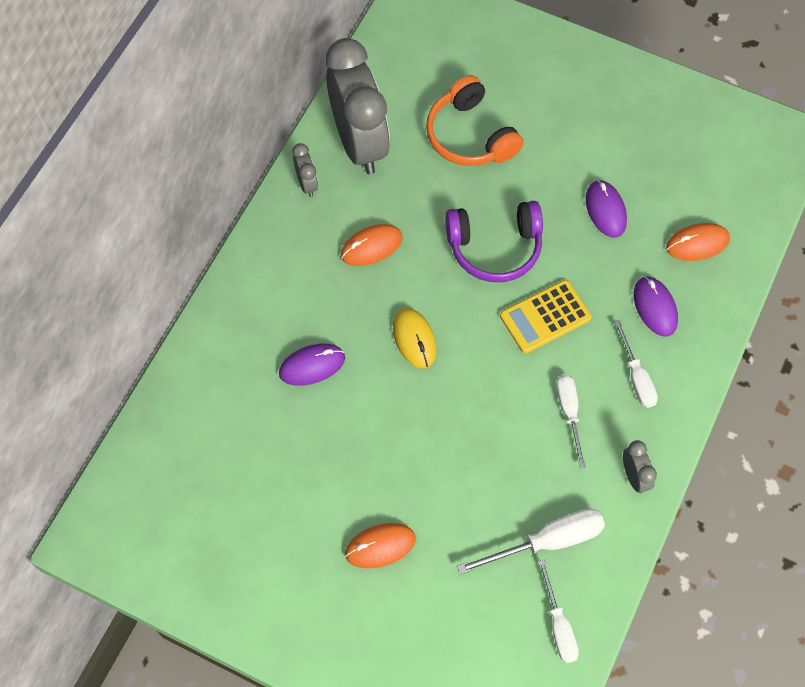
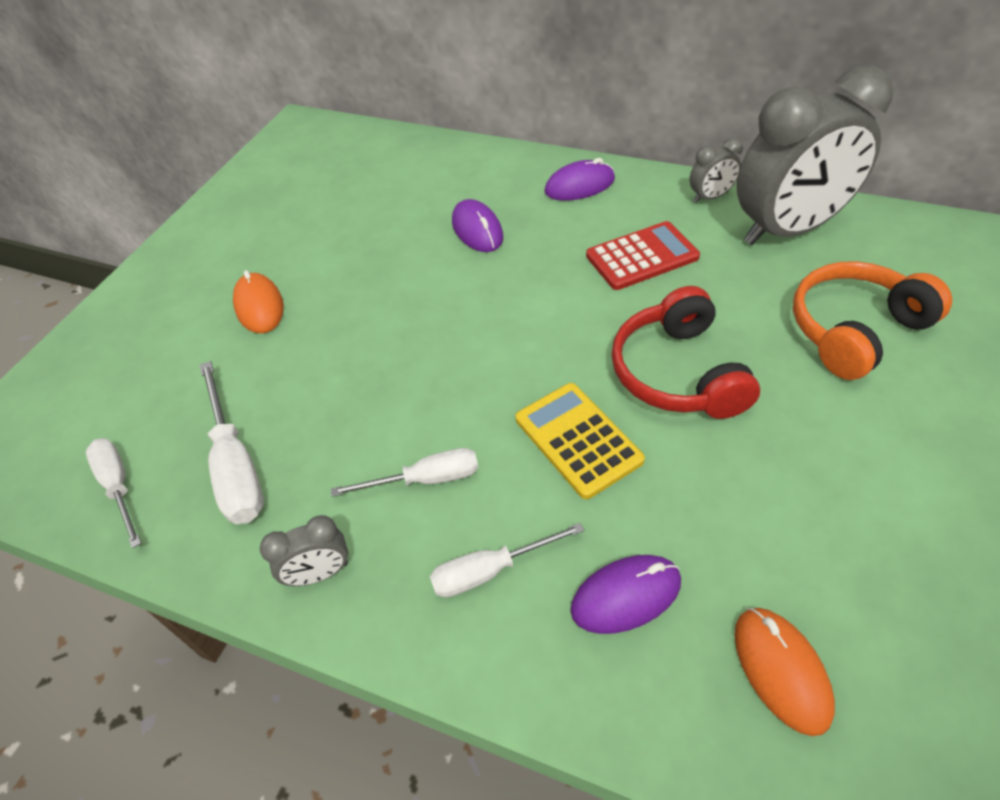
camera: 90 degrees right, 15 degrees down
(371, 247) = (642, 257): orange mouse -> red calculator
(414, 339) = (522, 307): yellow mouse -> none
(495, 247) = (678, 373): purple headphones -> red headphones
(558, 625) = (118, 486): white screwdriver -> white screwdriver turned 75 degrees clockwise
(605, 210) = (796, 510): purple mouse -> purple mouse (579, 186)

